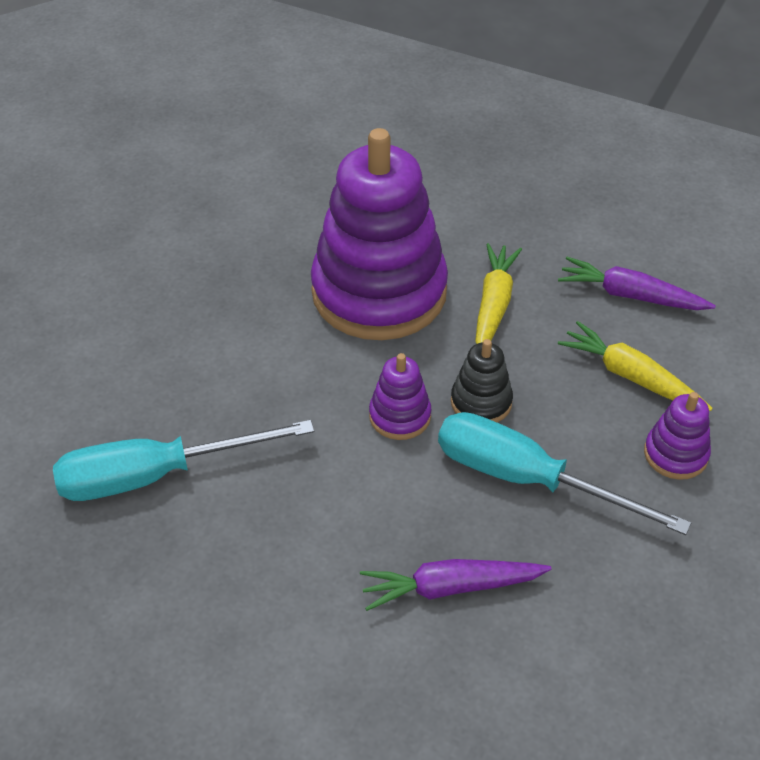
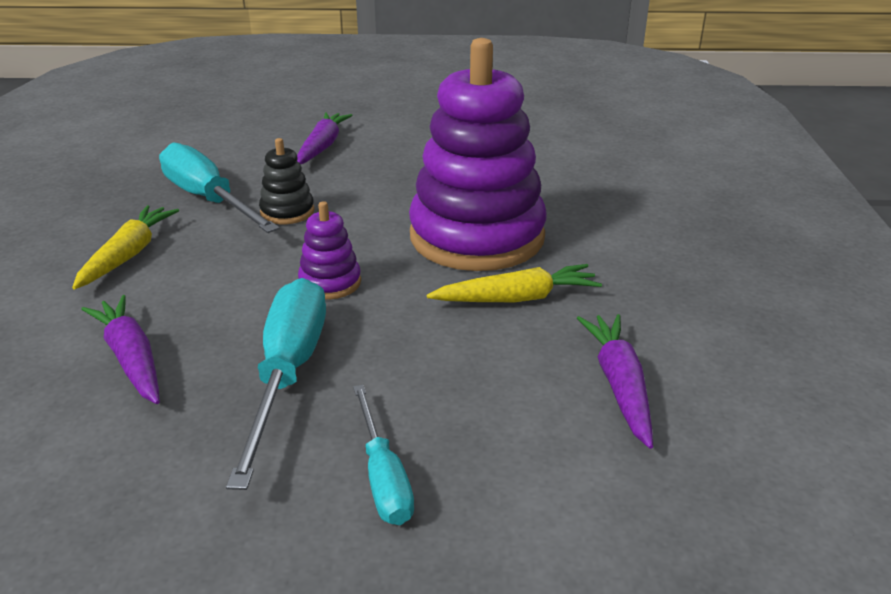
camera: 65 degrees right, 15 degrees down
(89, 344) = (322, 146): none -> purple carrot
(481, 402) = (376, 321): black stacking toy -> black stacking toy (287, 212)
(630, 376) = (486, 413): yellow carrot -> yellow carrot (128, 255)
(675, 454) = (383, 476): purple stacking toy -> turquoise screwdriver

